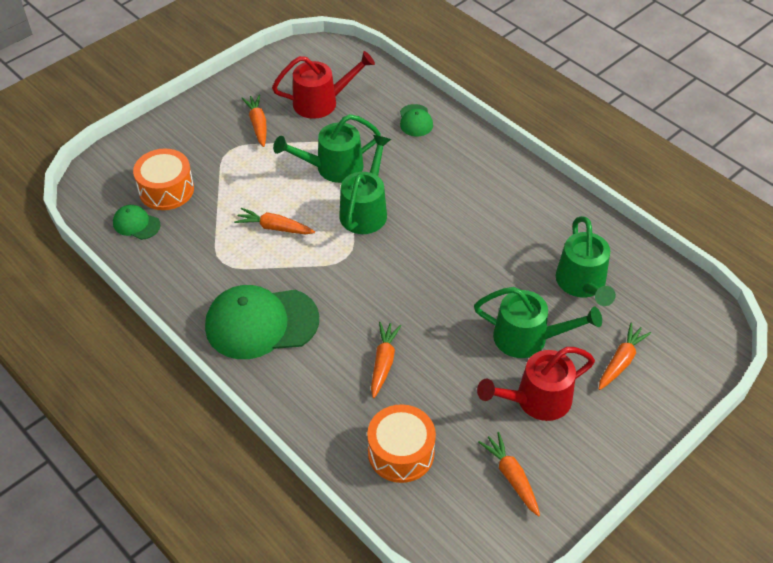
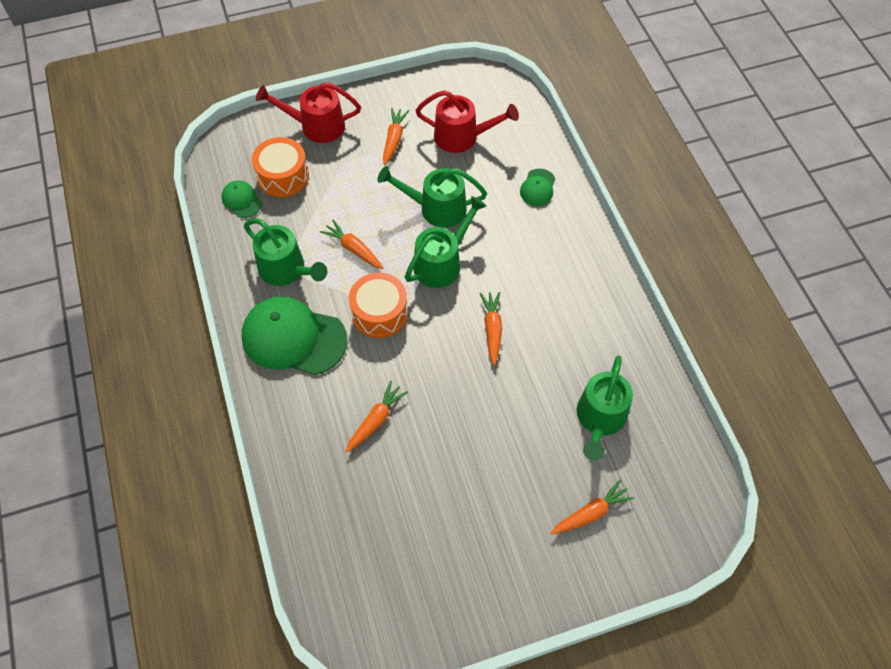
camera: 25 degrees right, 10 degrees up
(401, 452) = (344, 513): orange drum -> orange drum (379, 313)
(511, 477) = (426, 581): orange carrot -> orange carrot (492, 329)
(528, 338) = (518, 452): green watering can -> green watering can (286, 270)
(536, 400) = (489, 517): red watering can -> red watering can (316, 126)

